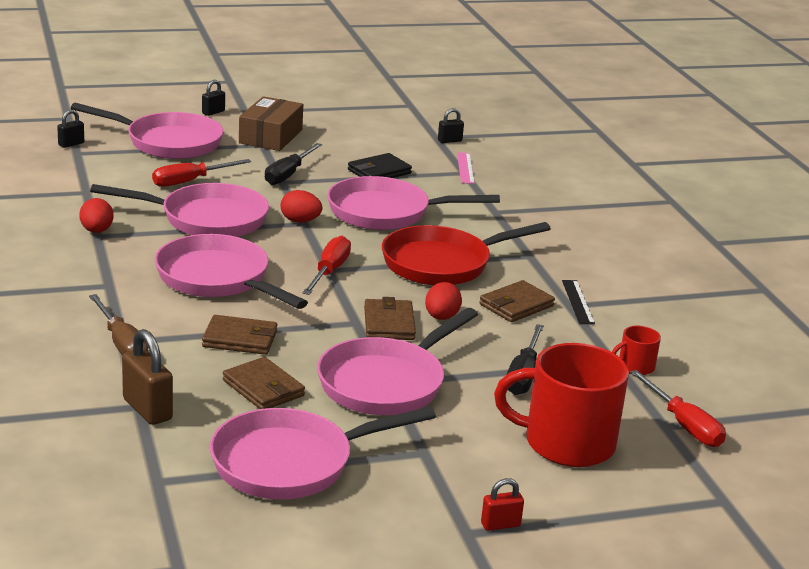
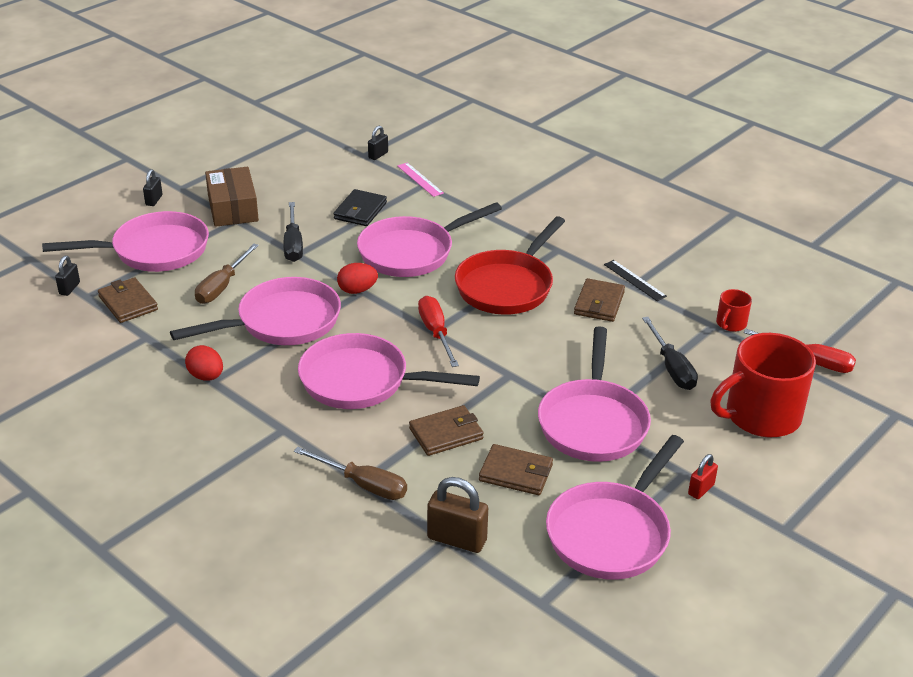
camera: 30 degrees left, 10 degrees up
(190, 181) = (222, 286): red screwdriver -> brown screwdriver
(389, 323) = (534, 364): brown wallet -> brown wallet (128, 303)
(441, 317) = (562, 340): red egg -> none
(500, 525) = (796, 510): red padlock -> red padlock (701, 489)

